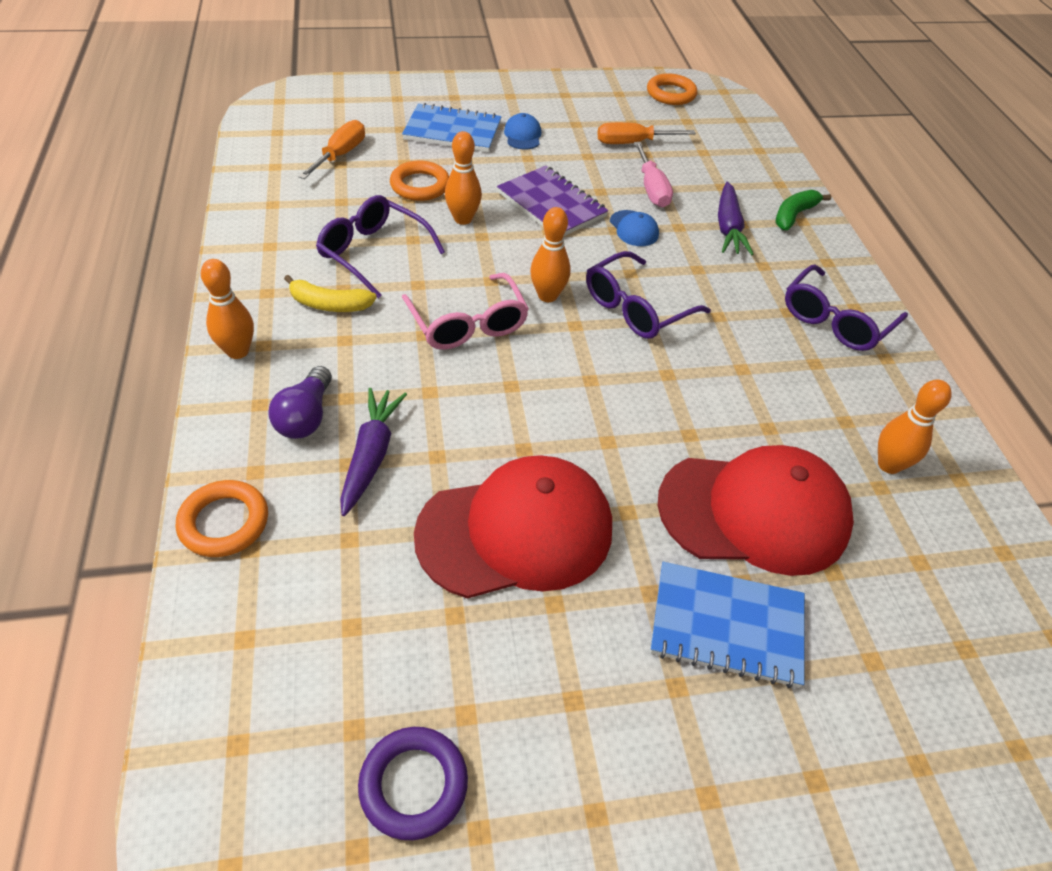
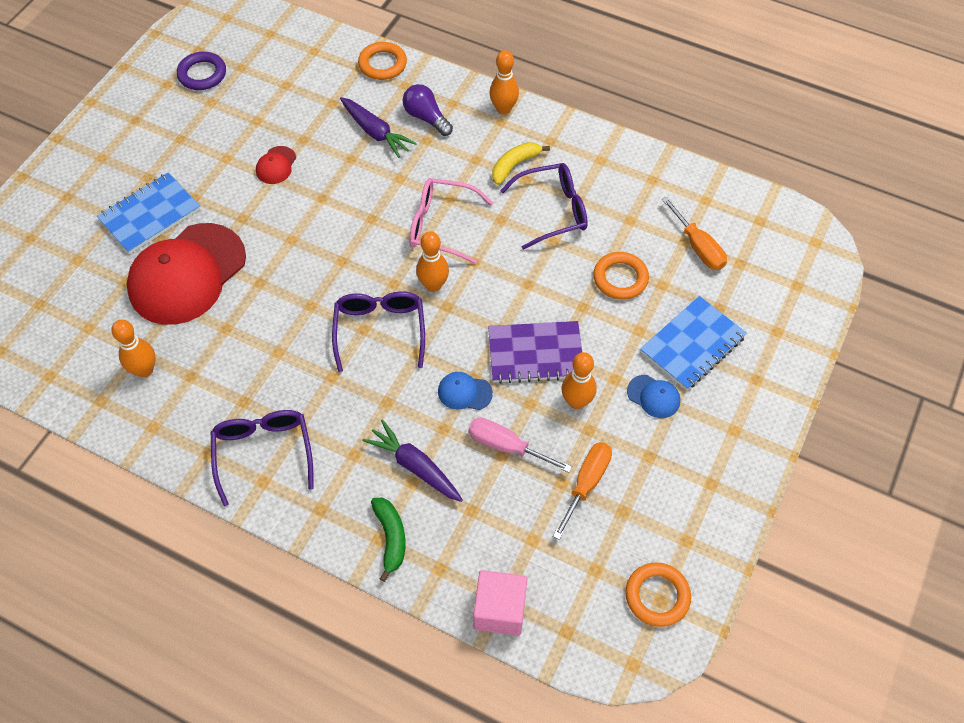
camera: 130 degrees right, 10 degrees up
(463, 219) = (557, 283): orange bowling pin -> orange bowling pin (576, 401)
(516, 531) = (276, 165): red cap -> red cap, size x0.41
(767, 148) = (499, 610): none -> pink cube

